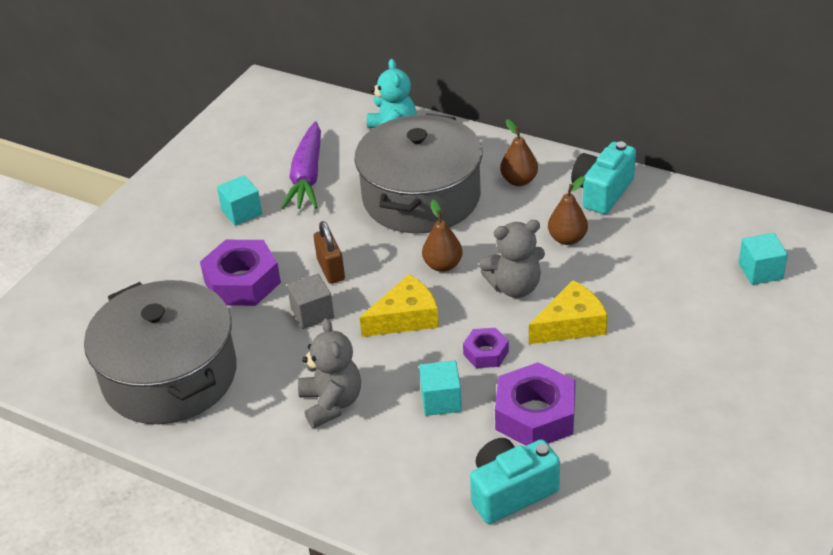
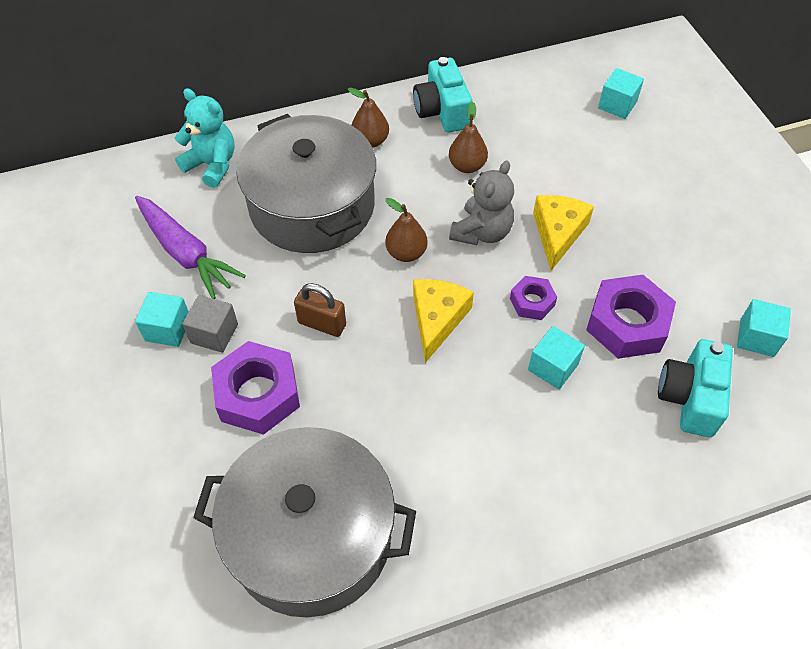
camera: 50 degrees left, 15 degrees up
(312, 313) = (358, 375): grey cube -> grey cube (214, 333)
(331, 403) = (479, 440): grey teddy bear -> none
(625, 497) = (756, 338): none -> turquoise cube

